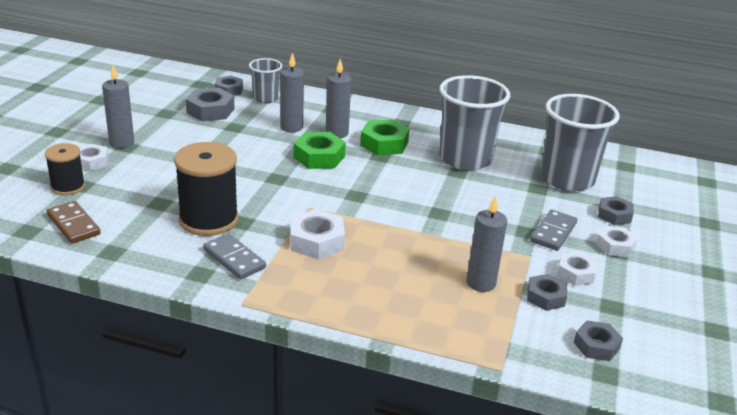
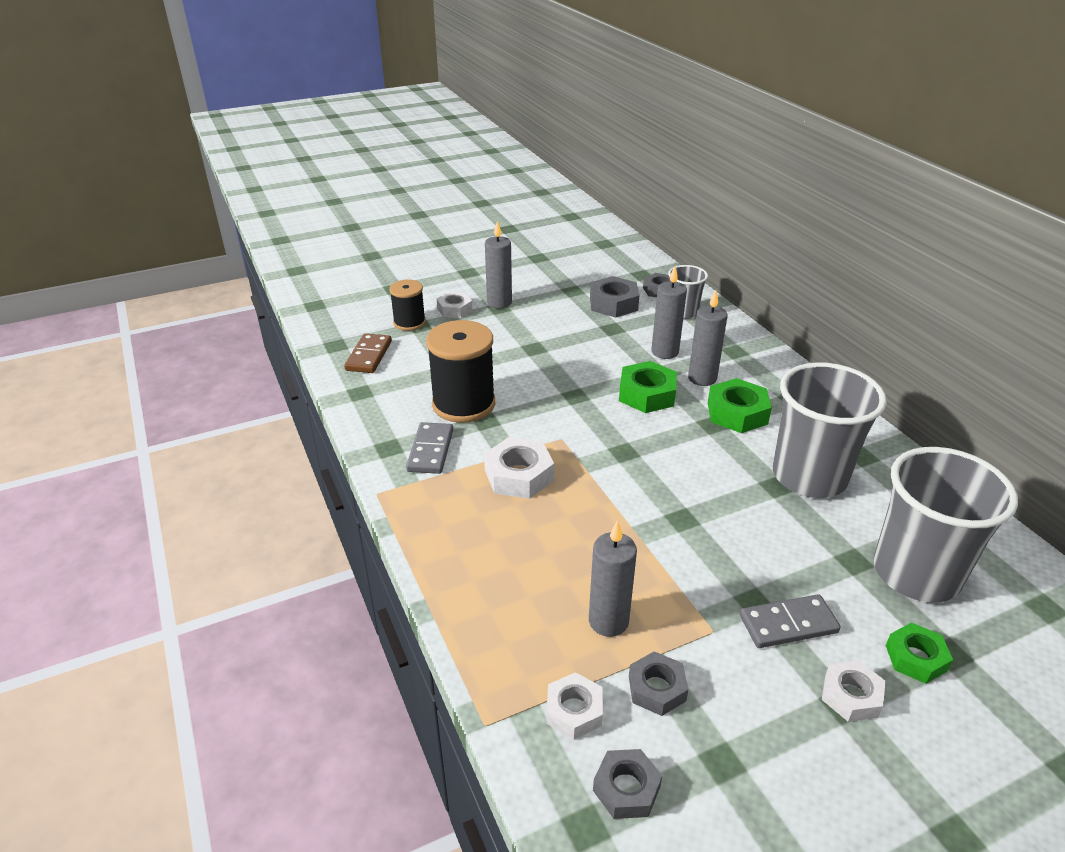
camera: 50 degrees right, 5 degrees up
(575, 273) = (738, 690): white nut -> white nut (574, 711)
(614, 215) = (915, 658): grey nut -> green nut

